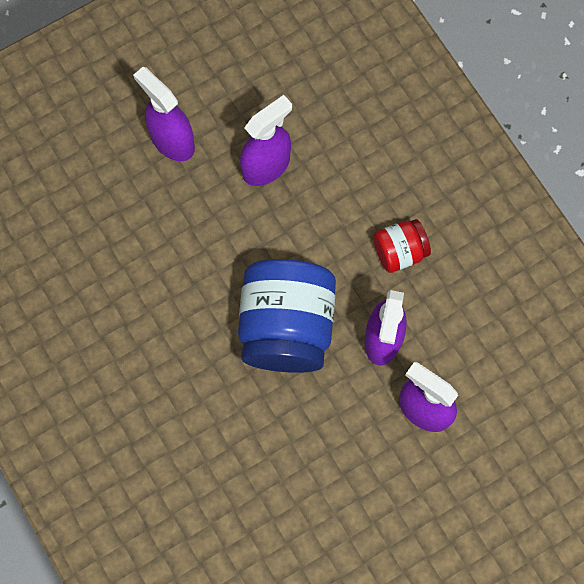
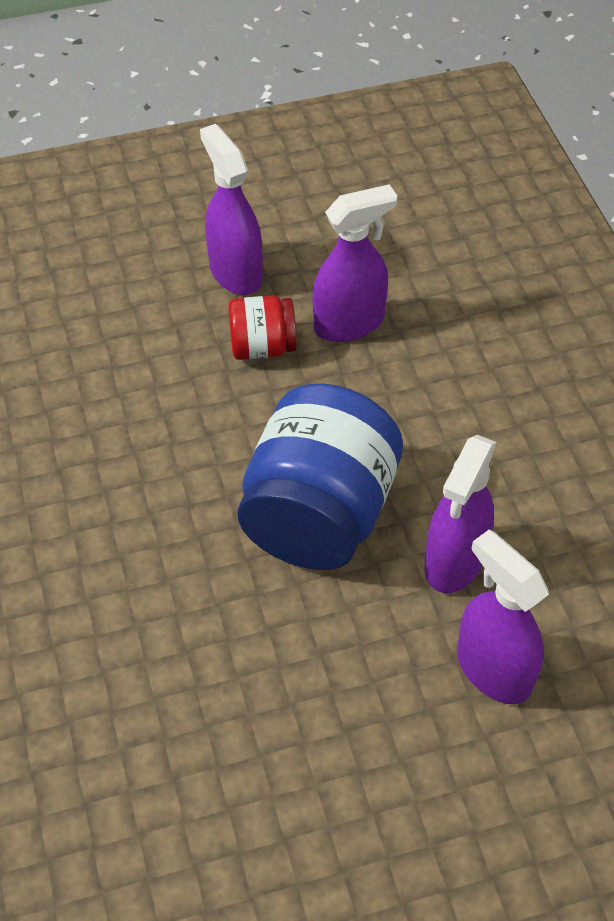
camera: 15 degrees right, 20 degrees down
(399, 251) = (506, 458): red jar -> red jar (262, 347)

